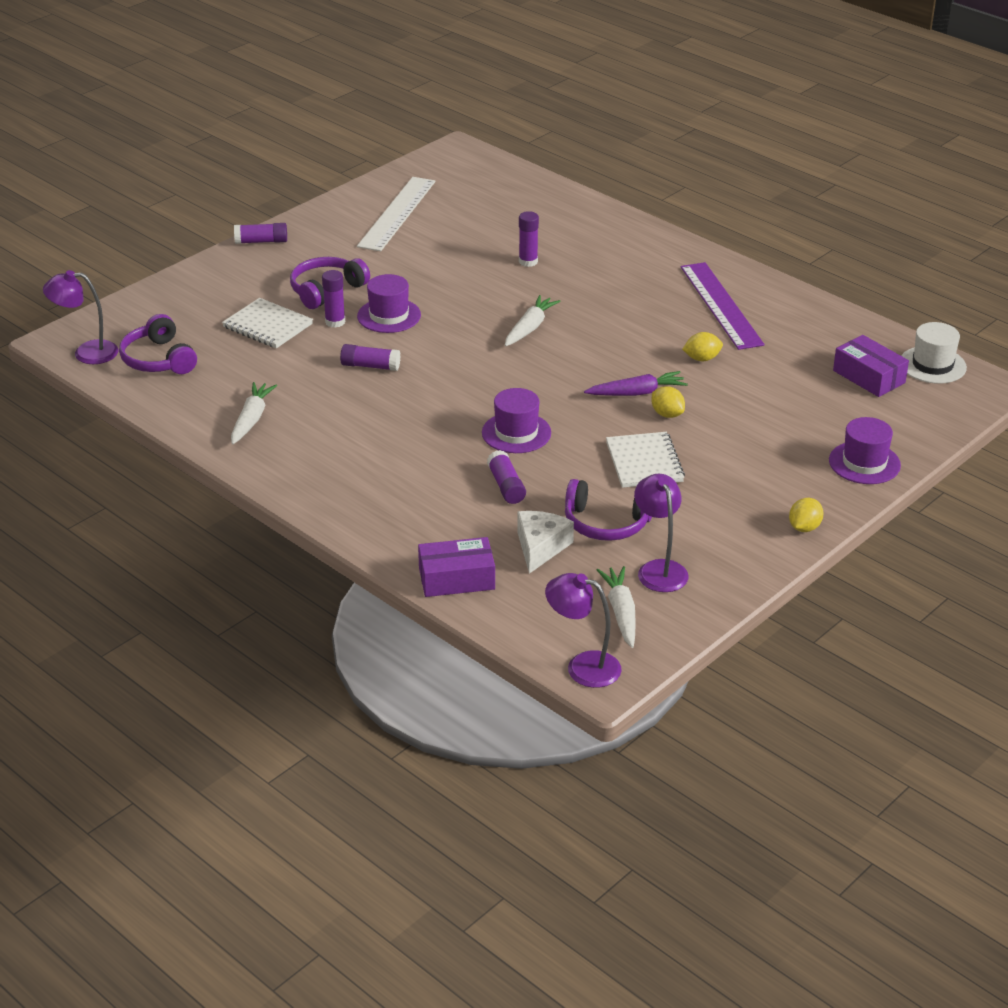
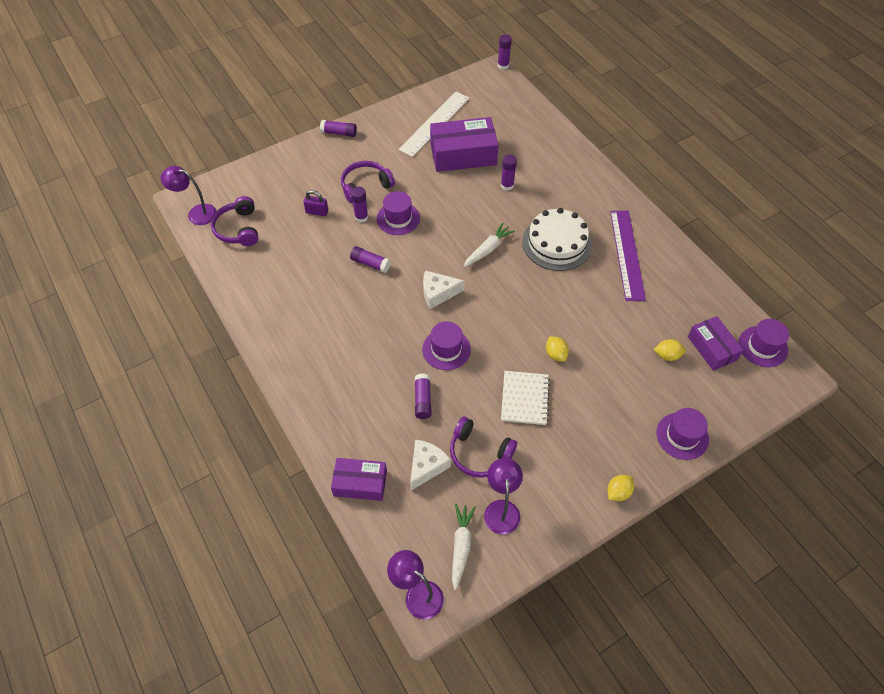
camera: 15 degrees right, 20 degrees up
(251, 419) = (277, 297): white carrot -> none
(267, 326) = (317, 212): white notebook -> purple padlock
(452, 239) = (463, 154): none -> purple box
(468, 142) = (503, 65): none -> purple glue stick
(480, 380) = (438, 293): none -> white cheese
(622, 308) = (557, 243): none -> white cake
(636, 393) = (541, 328): purple carrot -> none
(702, 359) = (597, 304): yellow lemon -> yellow lemon (667, 355)
(932, 365) = (763, 346): white hat -> purple hat

